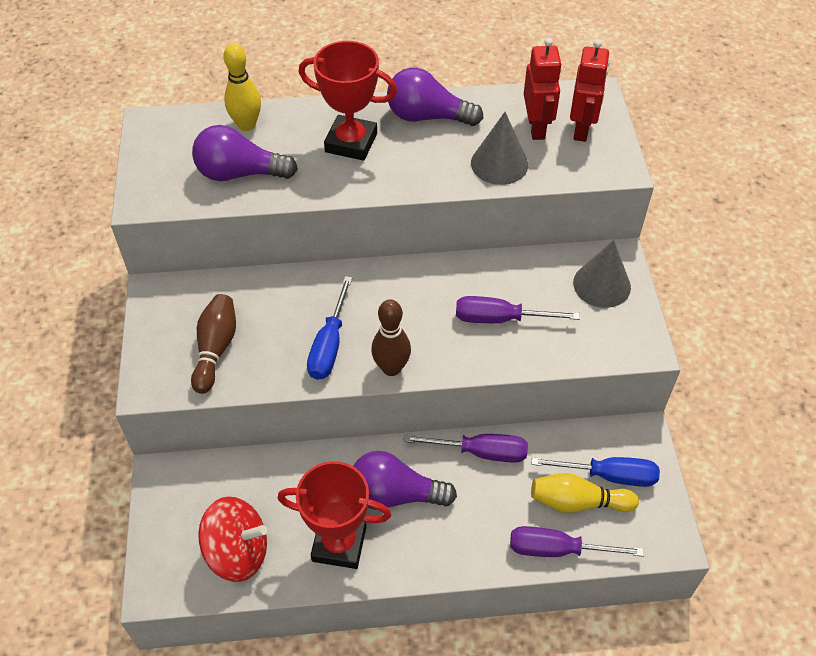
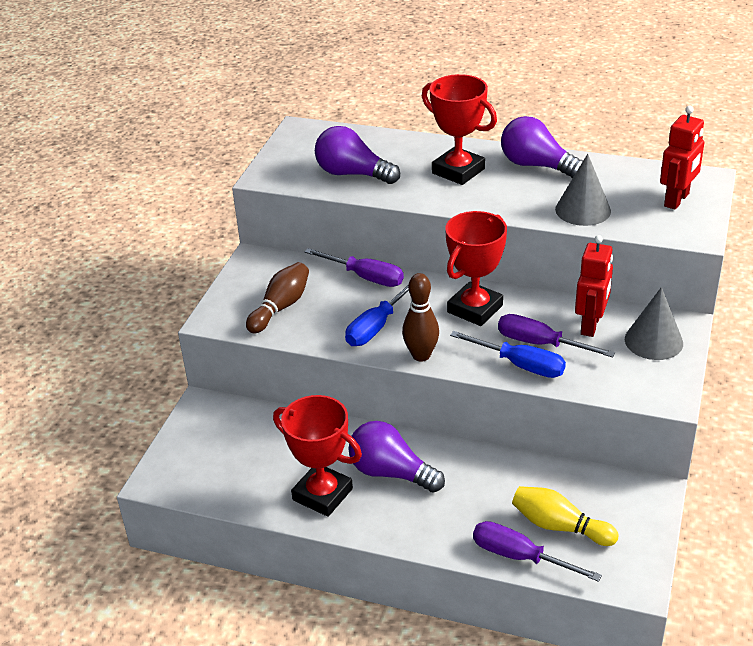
camera: 25 degrees right, 15 degrees down
(238, 552) = (234, 475): red spinning top -> none
(246, 125) = (377, 143): yellow bowling pin -> none
(418, 294) = (475, 309): none -> red trophy
(480, 452) = (486, 463): purple screwdriver -> purple screwdriver (365, 277)
(536, 127) = (634, 191): red robot -> red robot (591, 325)
(609, 475) = (602, 514): blue screwdriver -> blue screwdriver (520, 365)

